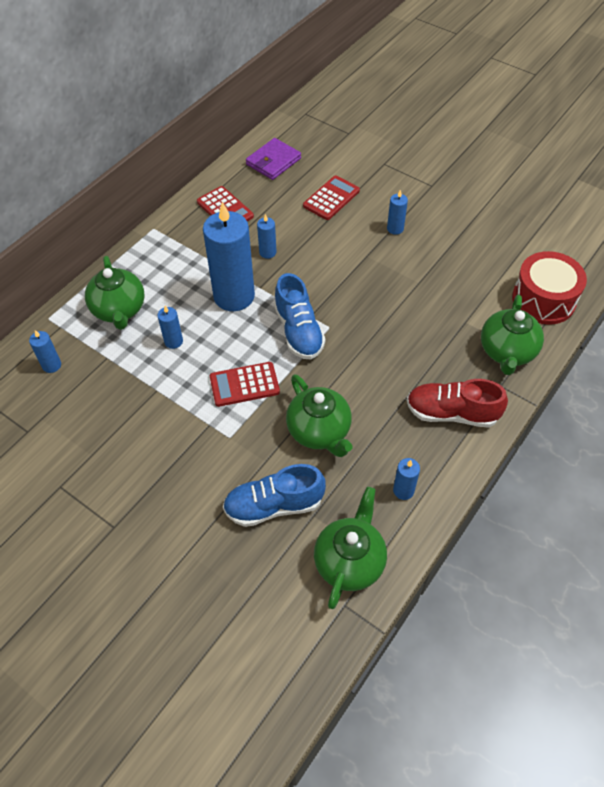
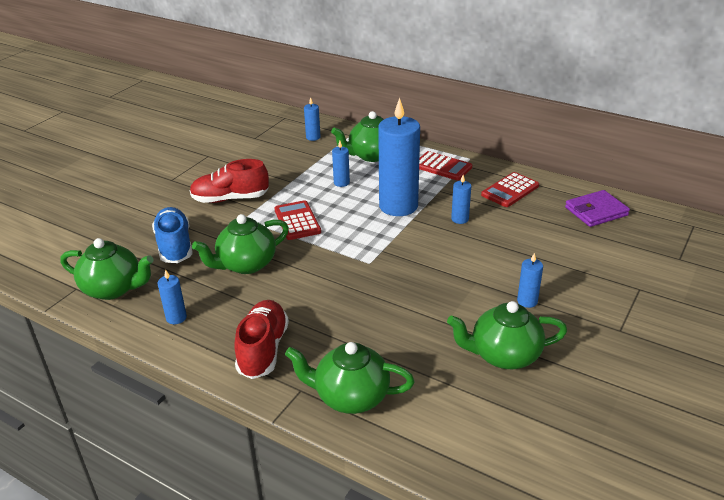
camera: 85 degrees right, 20 degrees down
(181, 453) = (230, 199): none -> red shoe
(273, 161) = (596, 211): purple wallet -> purple wallet turned 60 degrees counterclockwise
(298, 331) = (361, 245): blue shoe -> none
(331, 198) = (556, 253): red calculator -> red calculator (442, 167)
(459, 253) = (503, 355): none -> green teapot
(543, 300) = (443, 436): red drum -> none

